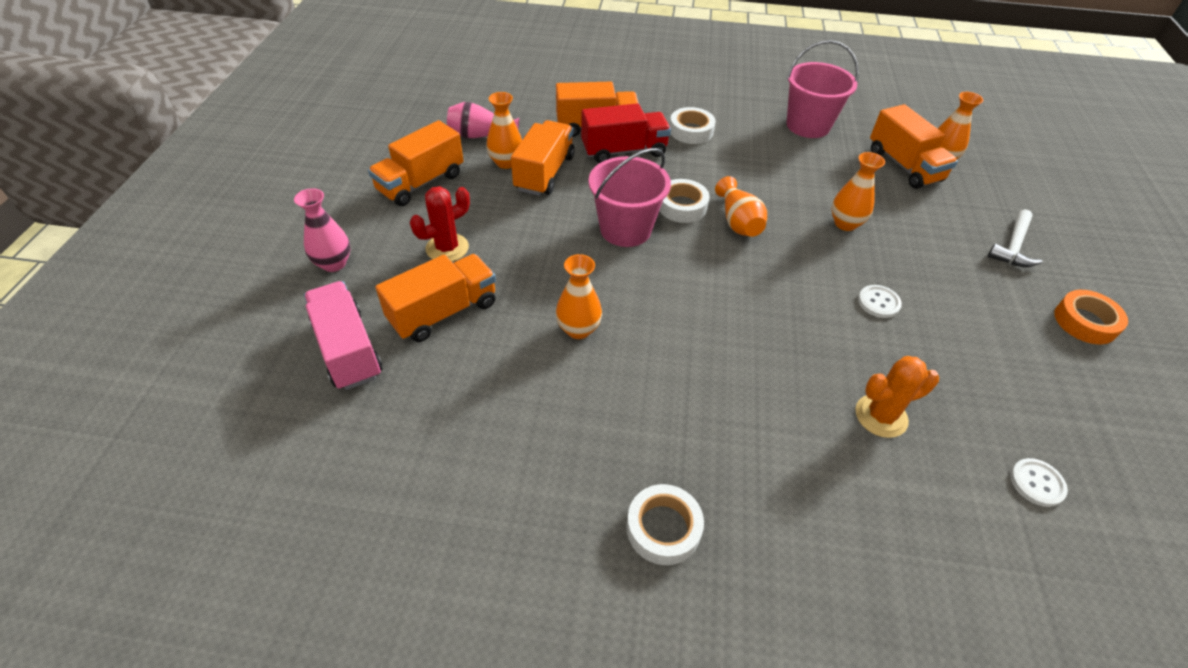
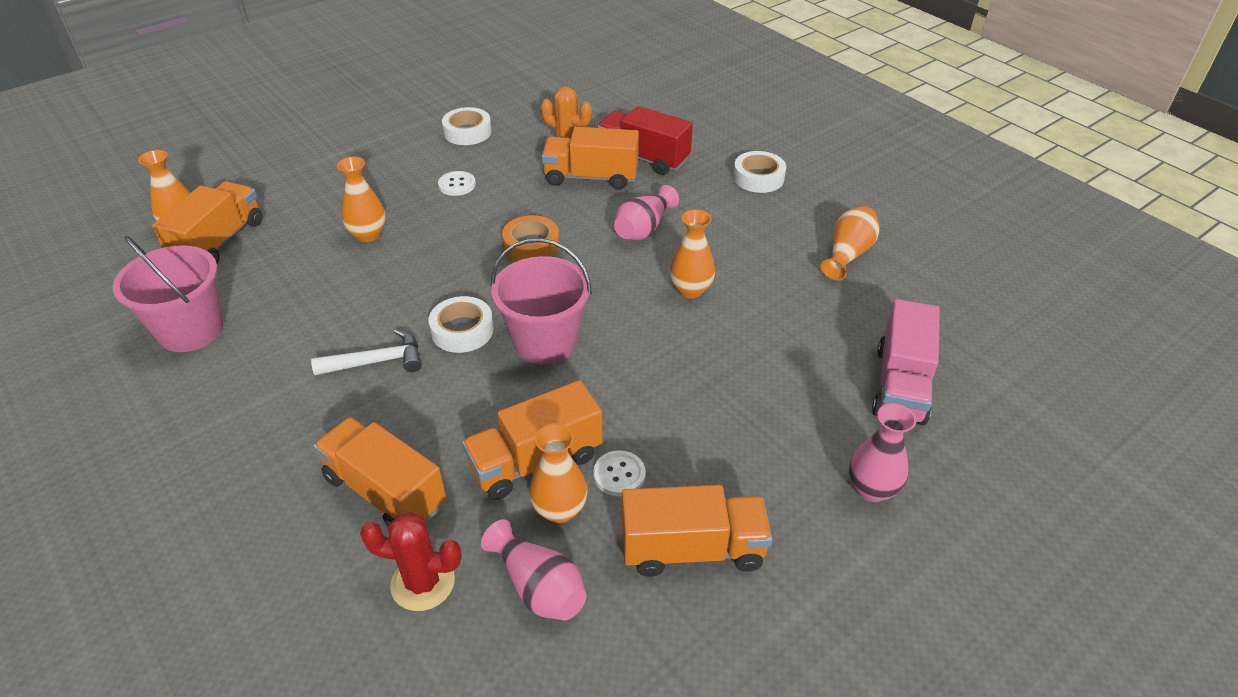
camera: 135 degrees left, 5 degrees down
(443, 312) = (791, 368): orange truck -> orange truck (591, 177)
(447, 248) = (735, 431): red cactus -> red cactus (423, 583)
(624, 151) = (412, 431): red truck -> red truck (643, 158)
(684, 365) = (643, 229): none -> pink vase
(691, 131) = (302, 407): white tape -> white tape (467, 132)
(738, 222) = (442, 287): orange vase -> orange vase (848, 254)
(1013, 247) = (301, 157): white hammer -> white hammer (377, 361)
(1036, 483) = (542, 96): white button -> white button (619, 474)
(1085, 322) = (366, 113): orange tape -> orange tape (531, 245)

